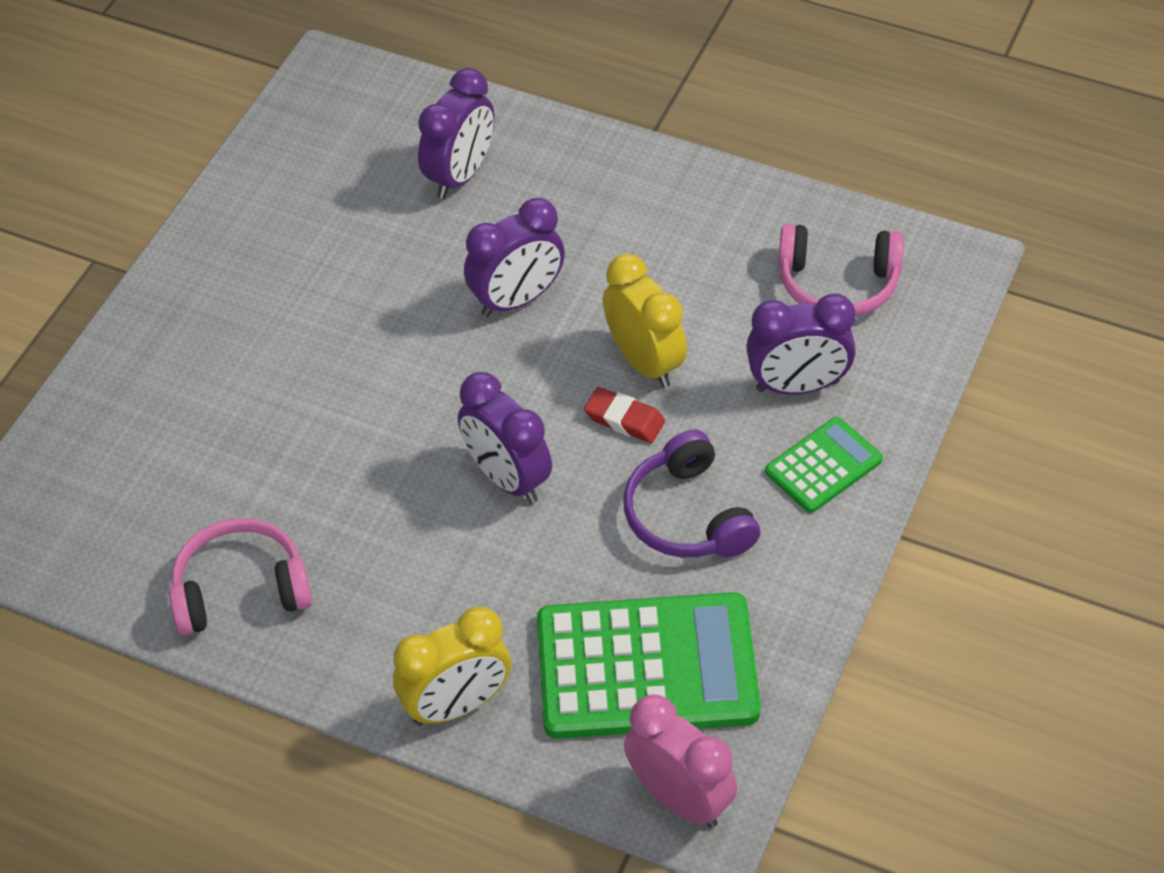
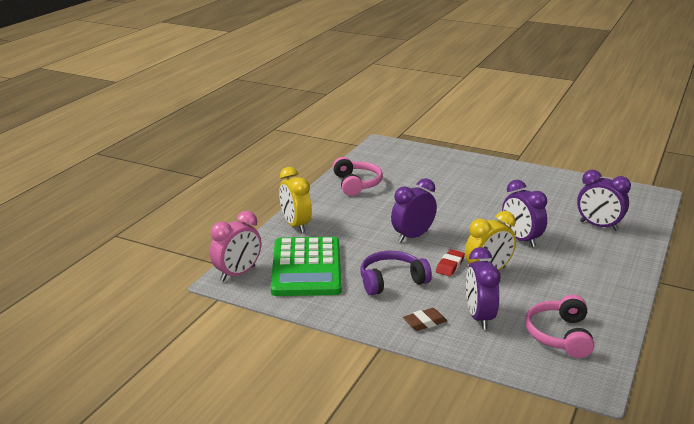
camera: 90 degrees right, 25 degrees down
(823, 466) = (424, 322): green calculator -> brown eraser

